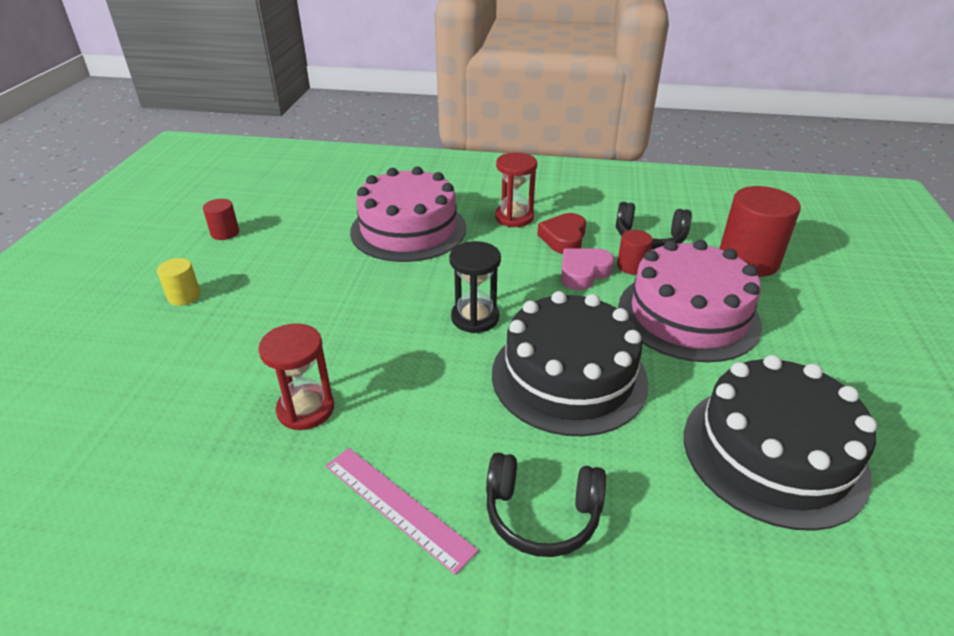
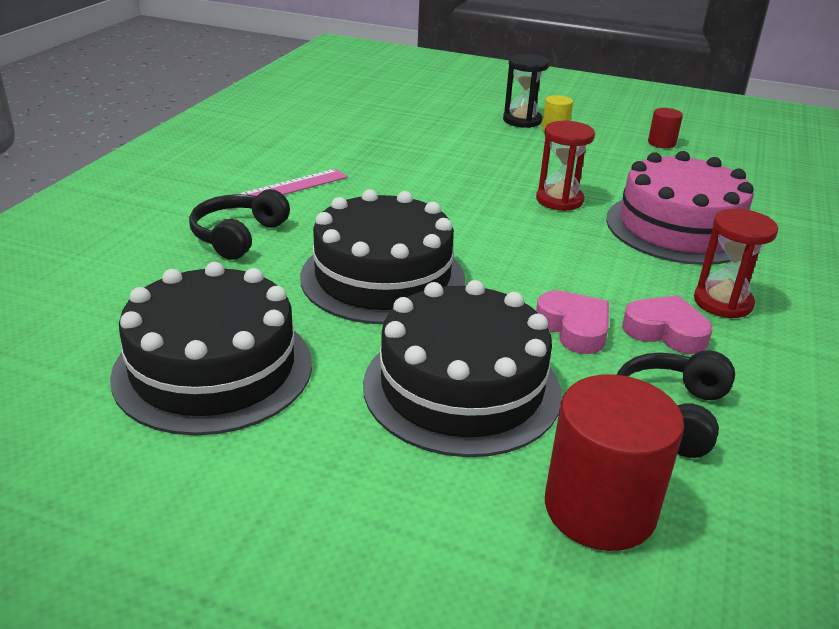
camera: 100 degrees right, 5 degrees down
(306, 409) = (397, 166): red hourglass -> red hourglass (559, 200)
(475, 318) = (494, 244): black hourglass -> black hourglass (522, 120)
(563, 238) = (665, 331): red heart -> pink heart
(631, 266) = (588, 372): red cylinder -> none
(688, 315) = (461, 388): pink cake -> black cake

